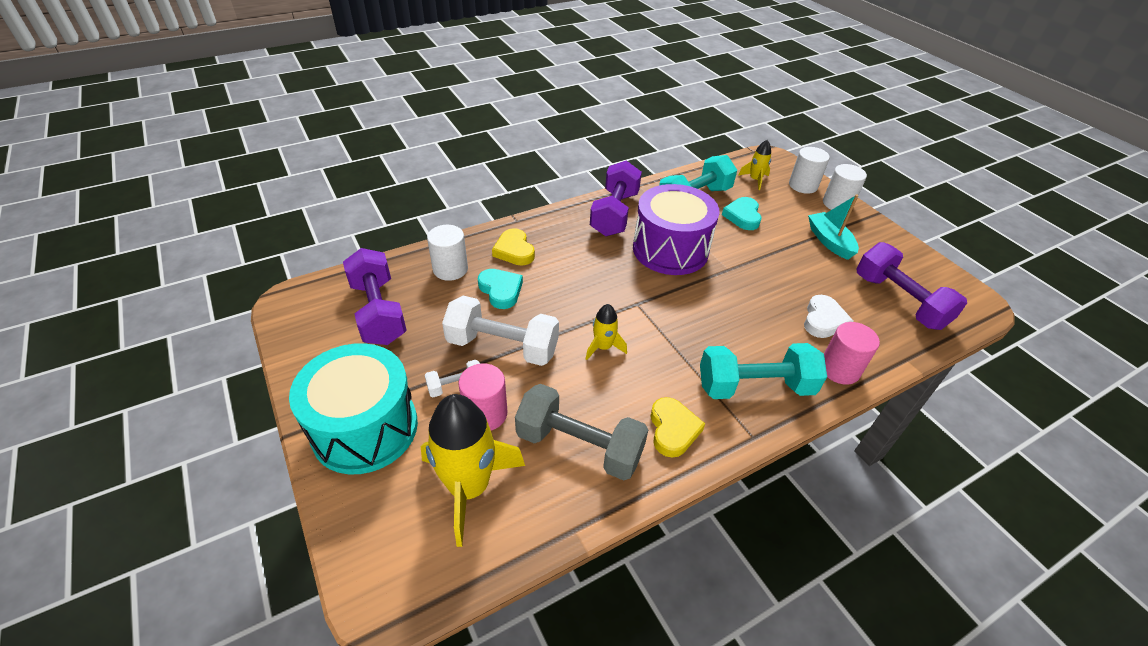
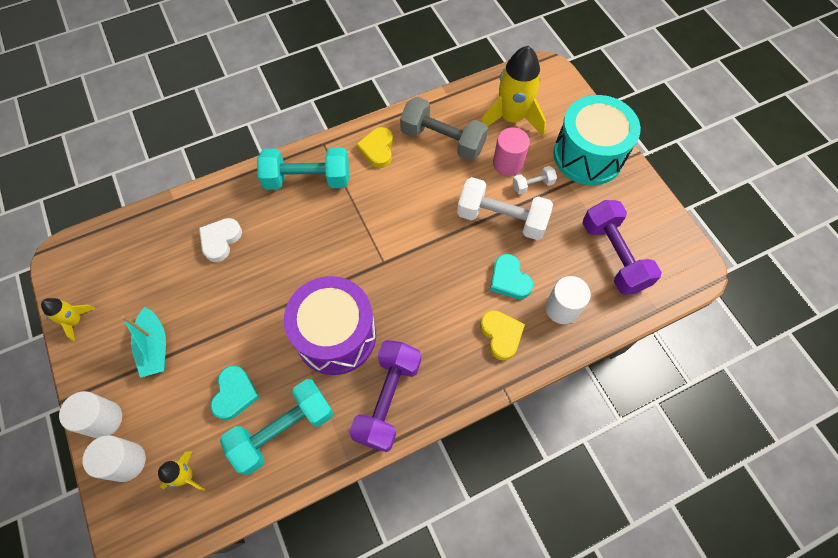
camera: 175 degrees left, 20 degrees up
(603, 347) = (419, 216): yellow rocket -> yellow rocket (75, 321)
(839, 369) = (234, 192): pink cylinder -> none
(899, 301) = (136, 261): purple dumbbell -> none

